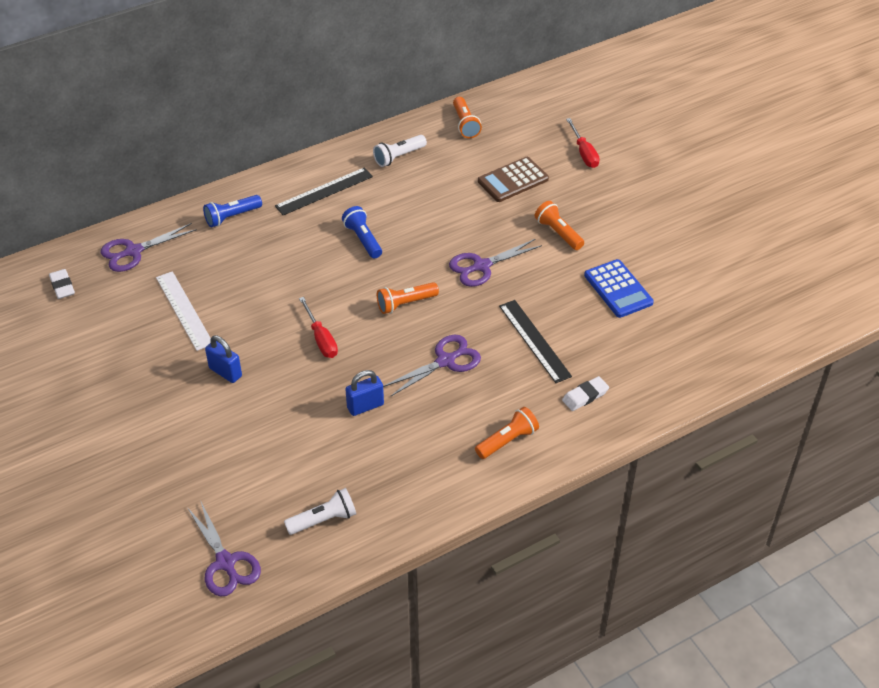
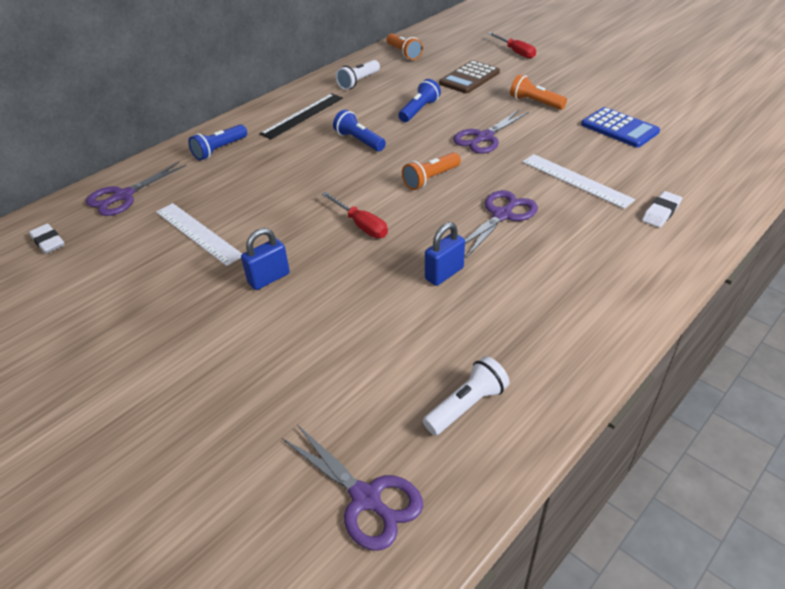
camera: 15 degrees left, 5 degrees down
(225, 372) = (269, 278): blue padlock -> blue padlock turned 60 degrees counterclockwise
(438, 213) = (419, 110): none -> blue flashlight
(507, 440) = (617, 269): orange flashlight -> none
(534, 340) = (576, 180): black ruler -> white ruler

